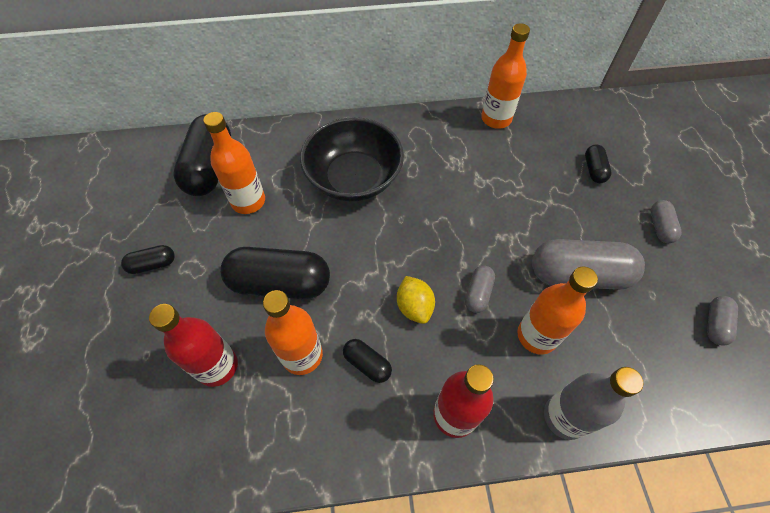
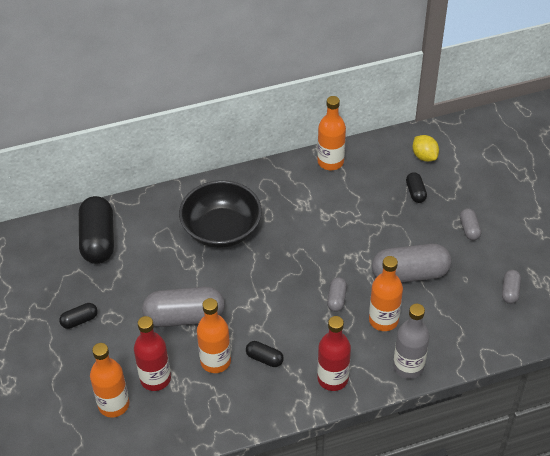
camera: 10 degrees left, 10 degrees down
(248, 201) = (140, 261): orange bottle -> orange bottle (113, 405)
(280, 283) = (184, 317): black capsule -> grey capsule
(414, 307) = (291, 316): yellow lemon -> yellow lemon (424, 156)

